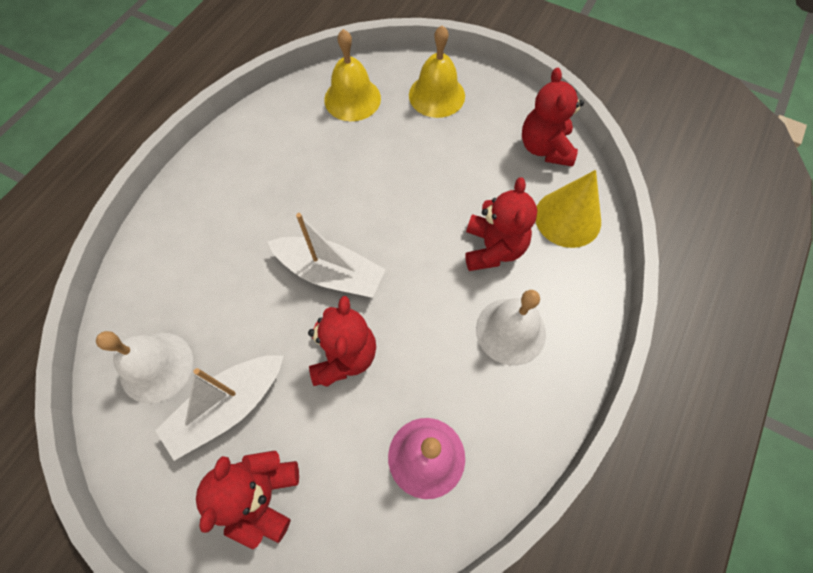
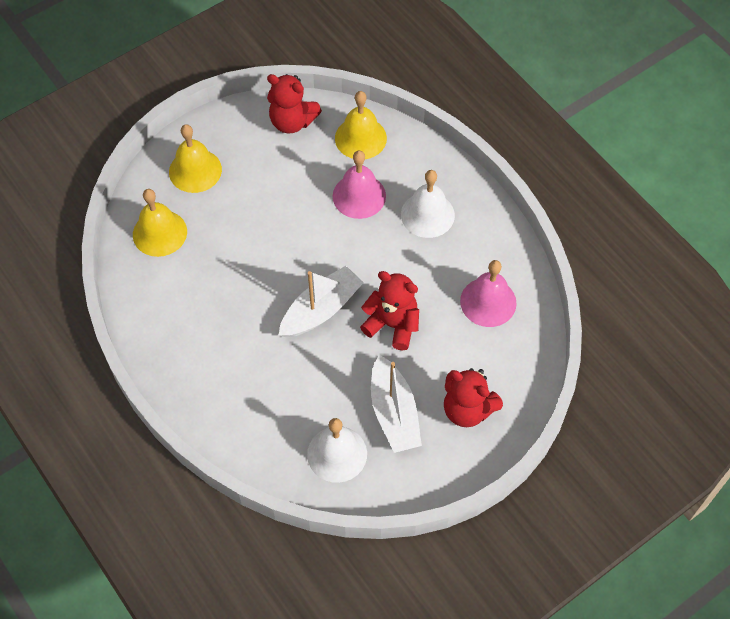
camera: 65 degrees left, 5 degrees down
(493, 248) = (359, 196): red teddy bear -> pink bell
(567, 218) = (360, 138): yellow cone -> yellow bell

